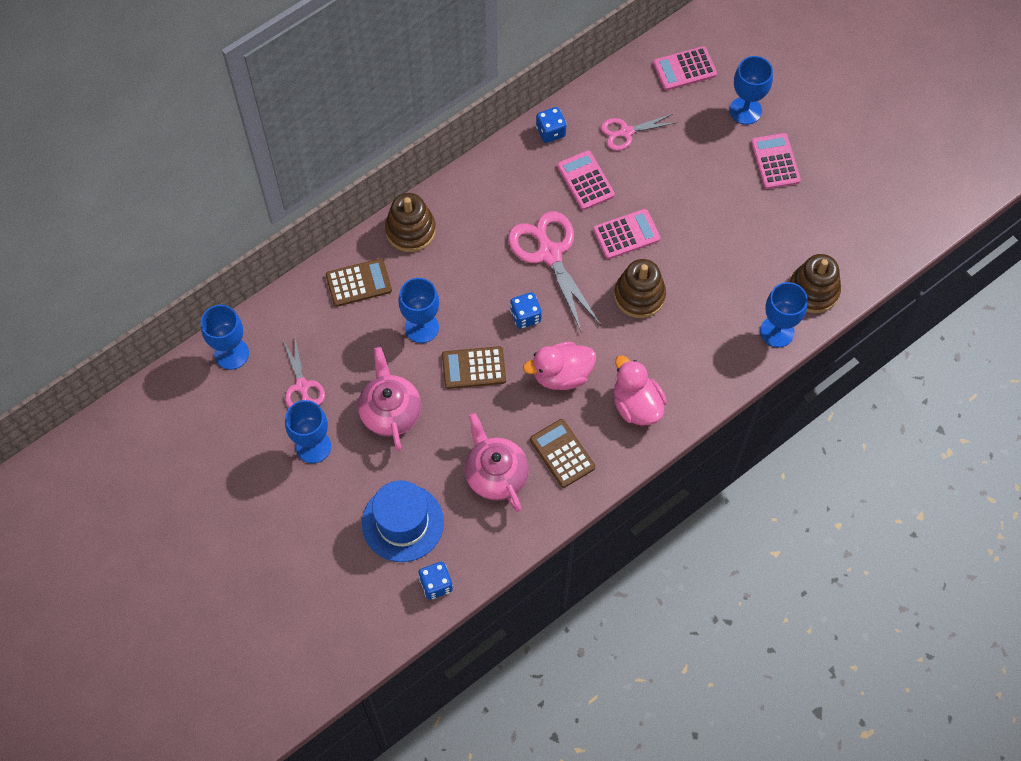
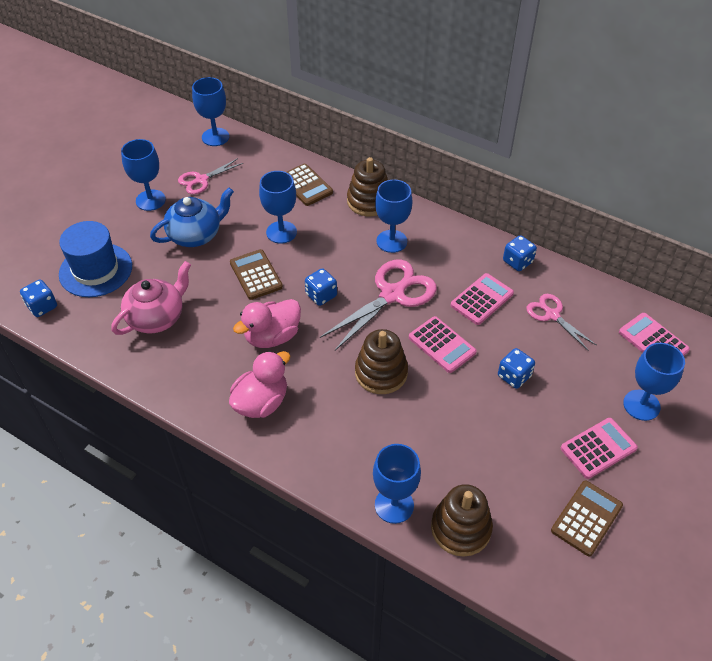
camera: 70 degrees right, 15 degrees down
(390, 412) = (196, 235): pink teapot -> blue teapot
(478, 229) = (391, 241): none -> blue goblet
(561, 375) = (272, 337): pink duck -> pink duck turned 90 degrees counterclockwise
(562, 453) = (191, 359): brown calculator -> brown calculator (586, 518)
(682, 191) = (514, 376): none -> blue dice

